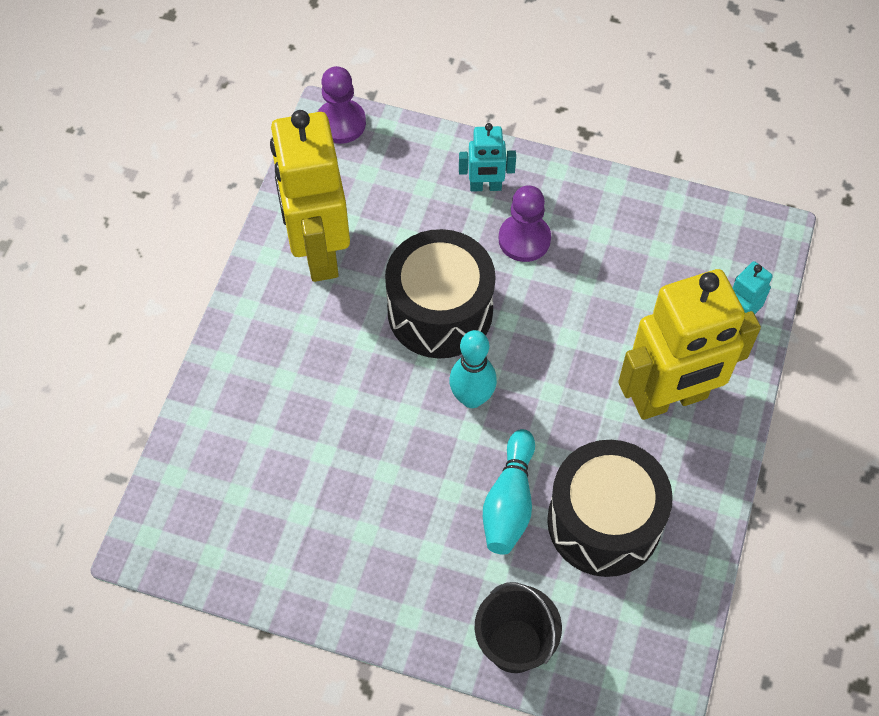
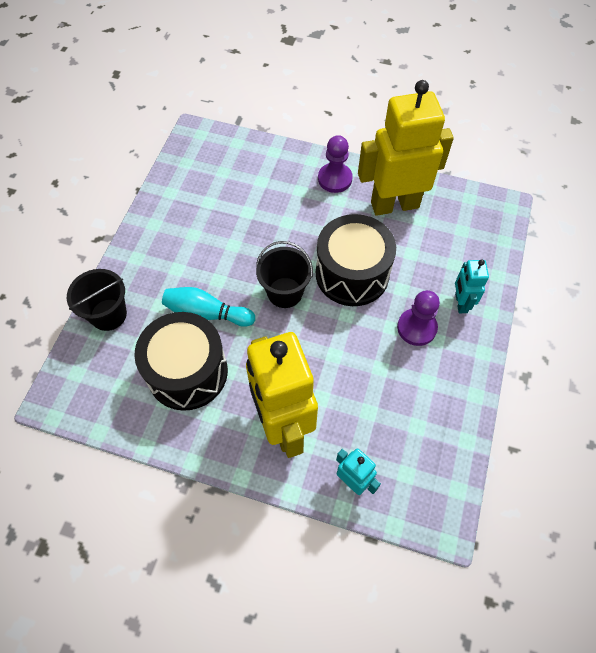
camera: 90 degrees right, 0 degrees up
(341, 123) = (502, 214): purple pawn -> purple pawn (335, 179)
(472, 398) = (285, 292): turquoise bowling pin -> black bucket

